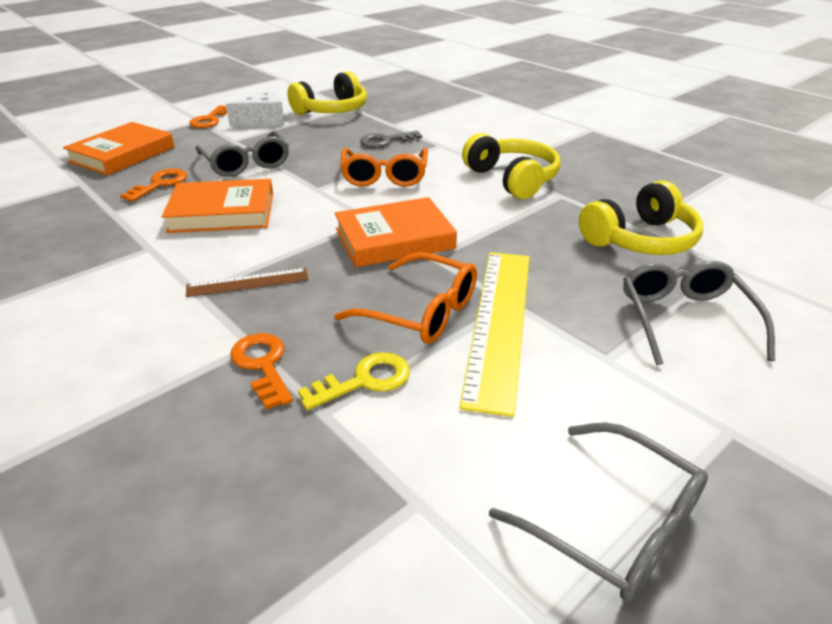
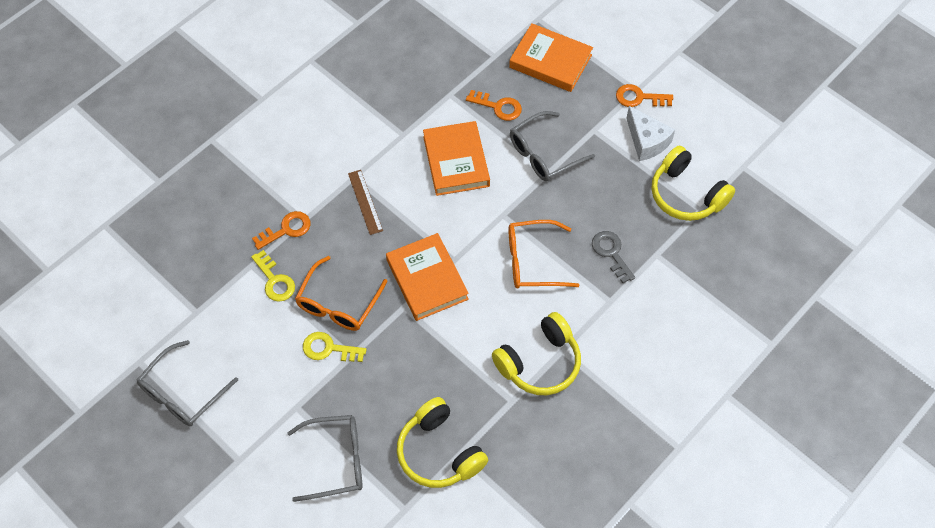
camera: 85 degrees right, 25 degrees up
(500, 322) = (329, 348): yellow ruler -> yellow key

